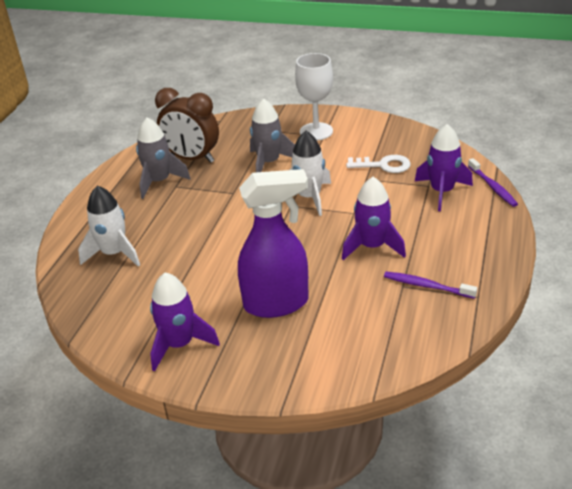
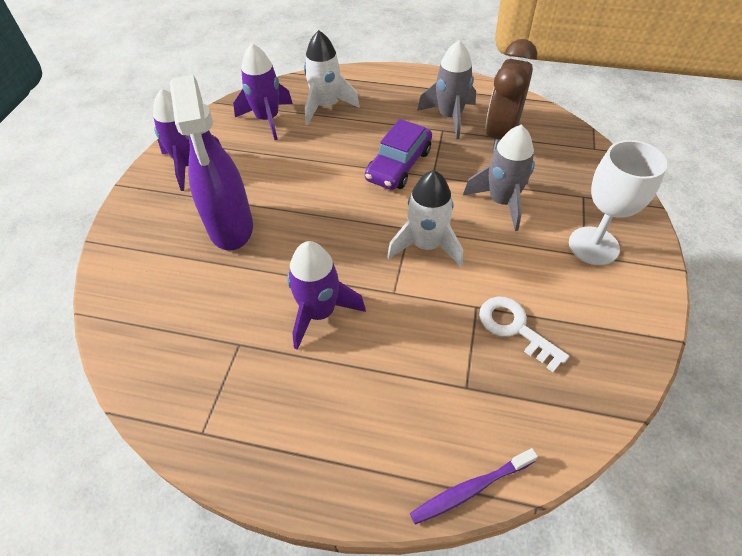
camera: 85 degrees right, 15 degrees up
(215, 209) = (398, 165): none -> purple car
(383, 165) = (515, 328): white key -> white key turned 135 degrees clockwise
(426, 286) = (234, 371): purple toothbrush -> none
(442, 192) = (449, 405): purple rocket -> purple rocket (267, 119)

